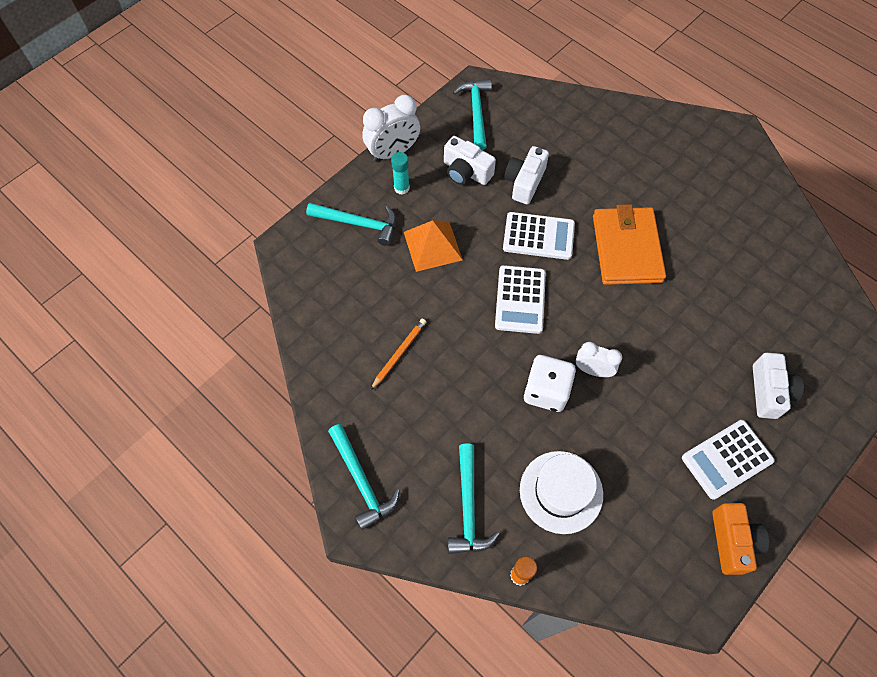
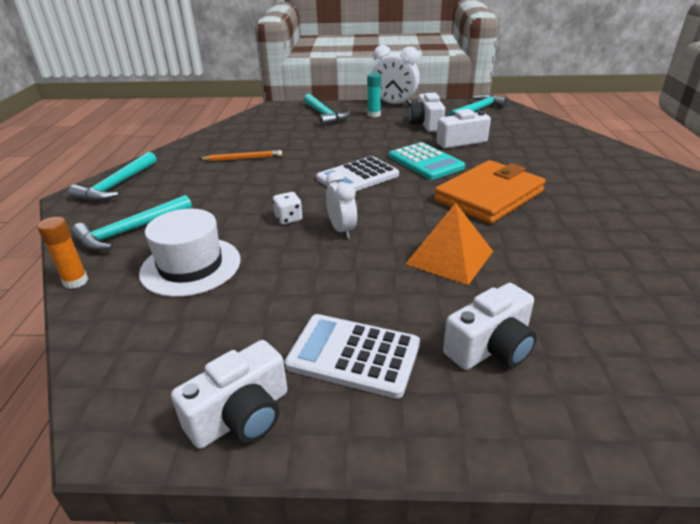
camera: 50 degrees right, 30 degrees down
(433, 246) = (348, 137): orange pyramid -> orange pyramid (449, 257)
(538, 236) = (425, 162): white calculator -> turquoise calculator
(546, 391) = (288, 219): white dice -> white dice, size x0.53
(732, 541) = (241, 416): orange camera -> white camera

